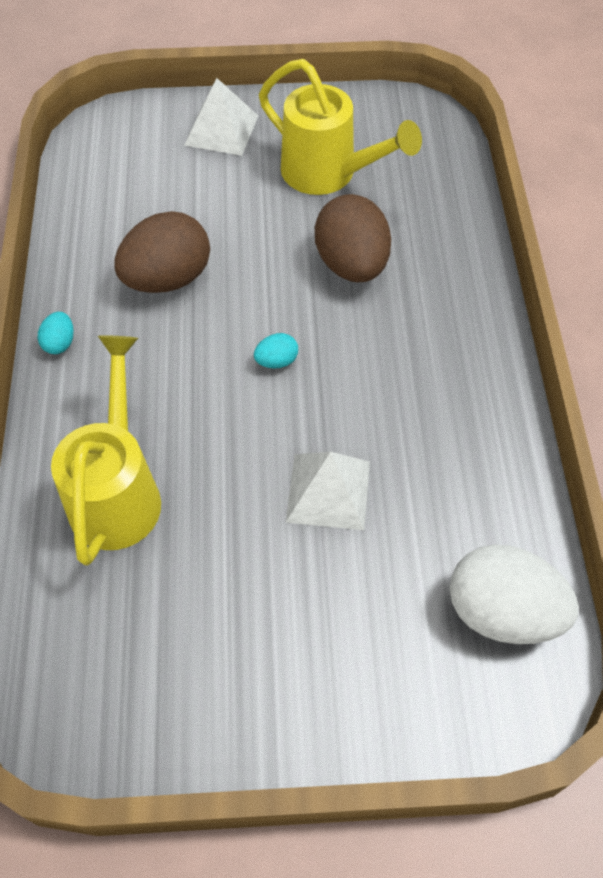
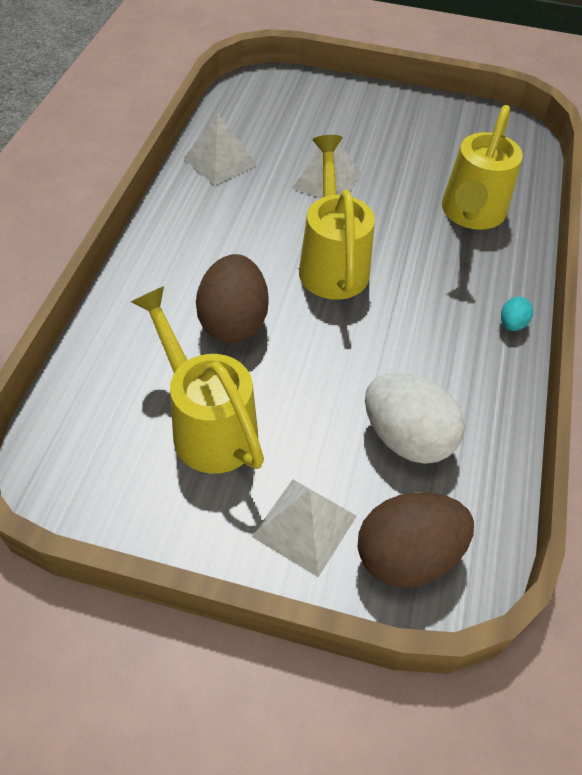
camera: 165 degrees left, 5 degrees down
(167, 279) = (408, 355): brown egg -> brown egg (407, 555)
(276, 361) = (332, 263): turquoise egg -> yellow watering can
(486, 479) = (220, 161): none -> white pyramid
(502, 612) = (252, 109): white egg -> white egg (406, 438)

